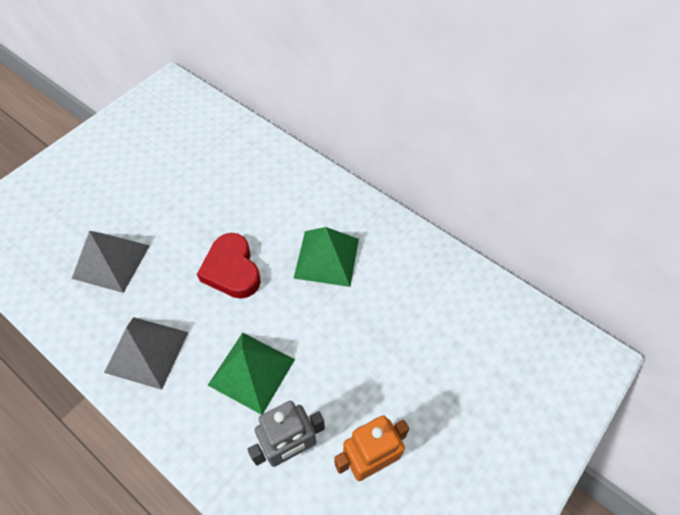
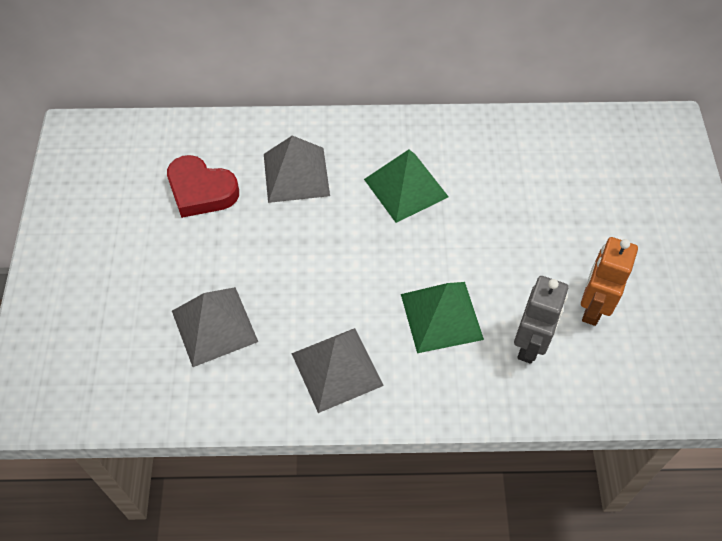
camera: 40 degrees left, 0 degrees up
(232, 270) = (336, 253): red heart -> red heart (201, 191)
(265, 197) = (296, 174): none -> grey pyramid

